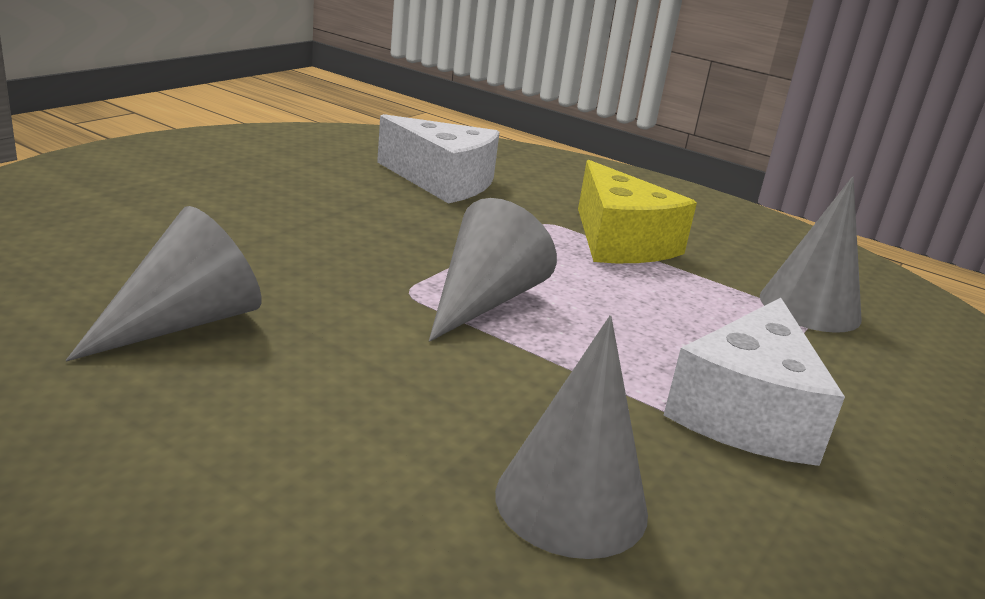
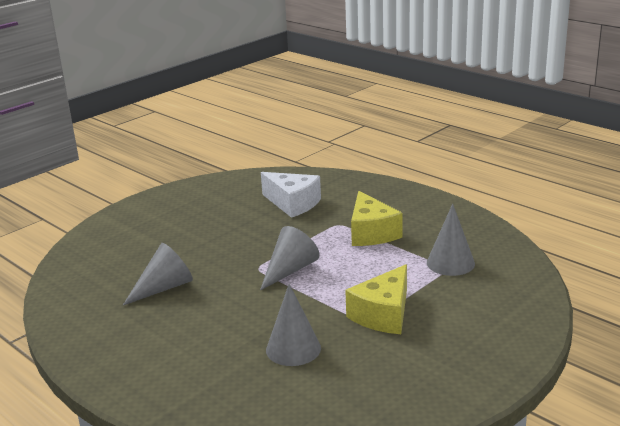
camera: 15 degrees right, 0 degrees up
(746, 413) = (383, 314): white cheese -> yellow cheese

